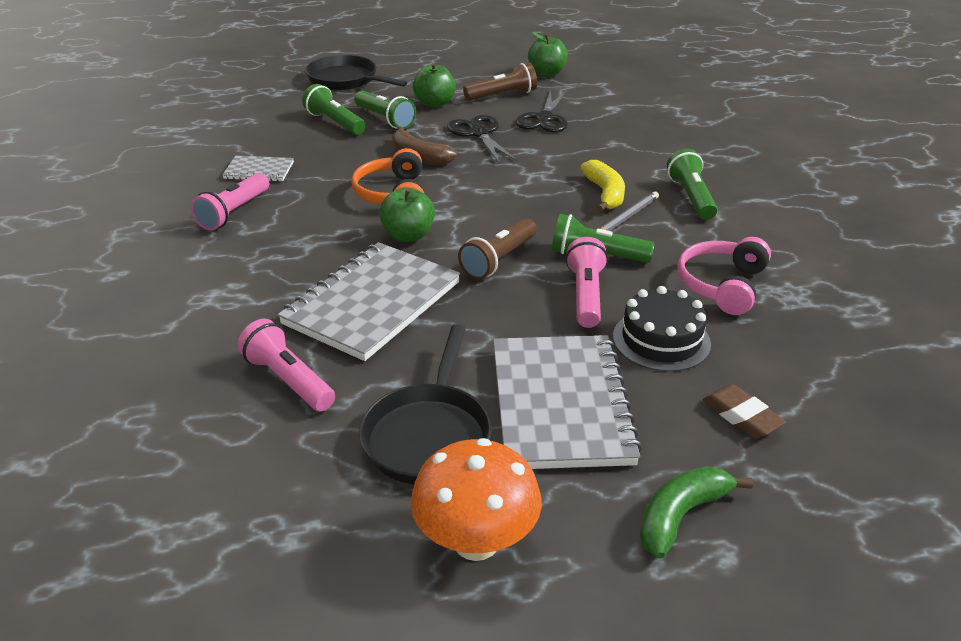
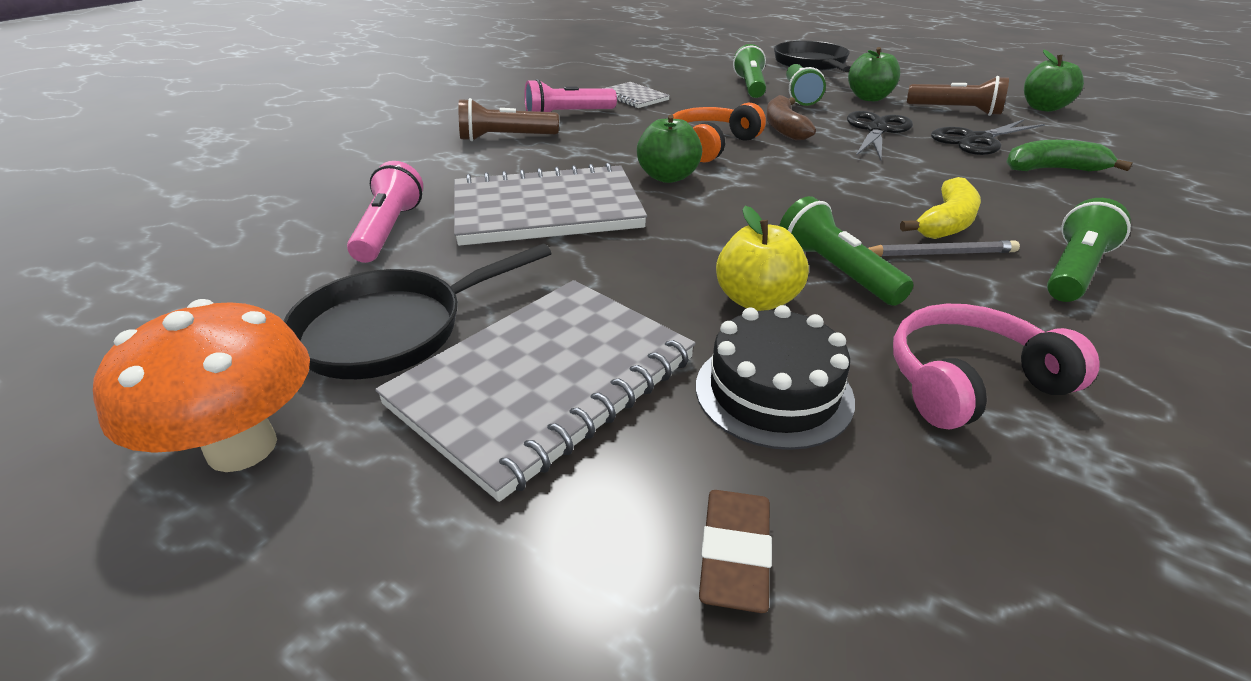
camera: 45 degrees right, 0 degrees up
(499, 260) = (718, 228): brown flashlight -> brown flashlight (505, 138)
(586, 295) = (756, 300): pink flashlight -> yellow apple
(680, 516) = (440, 608): green banana -> green banana (1053, 169)

